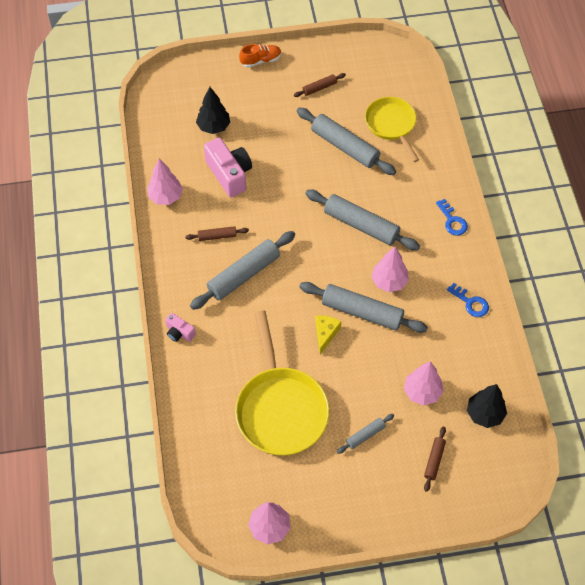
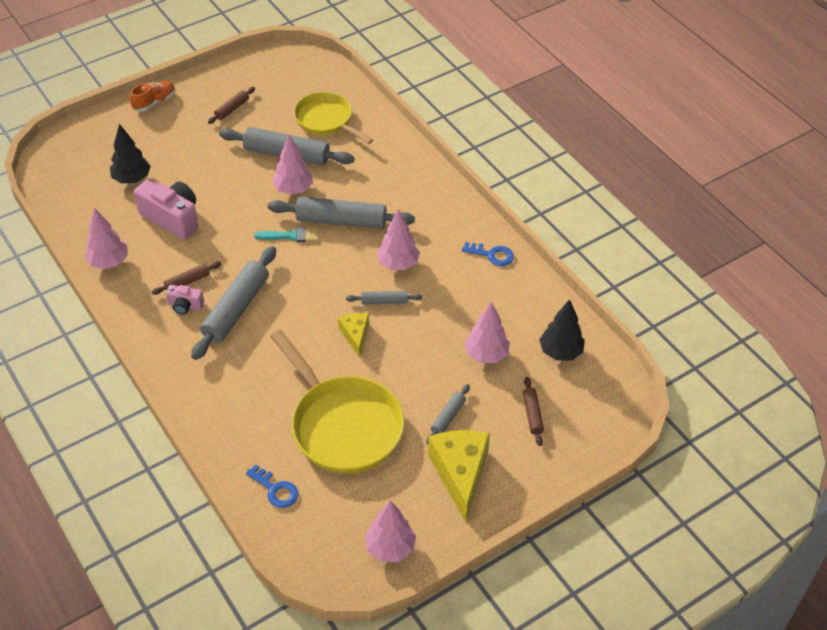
camera: 25 degrees left, 10 degrees down
(179, 332) = (190, 390): pink camera -> pink camera (185, 305)
(315, 224) = (291, 236): none -> turquoise brush
(336, 182) = (293, 189): none -> pink tree
(352, 488) = (460, 473): none -> yellow cheese
(362, 312) = (384, 301): grey rolling pin -> grey rolling pin, size x0.49
(452, 221) = (434, 187): blue key -> blue key (276, 490)

